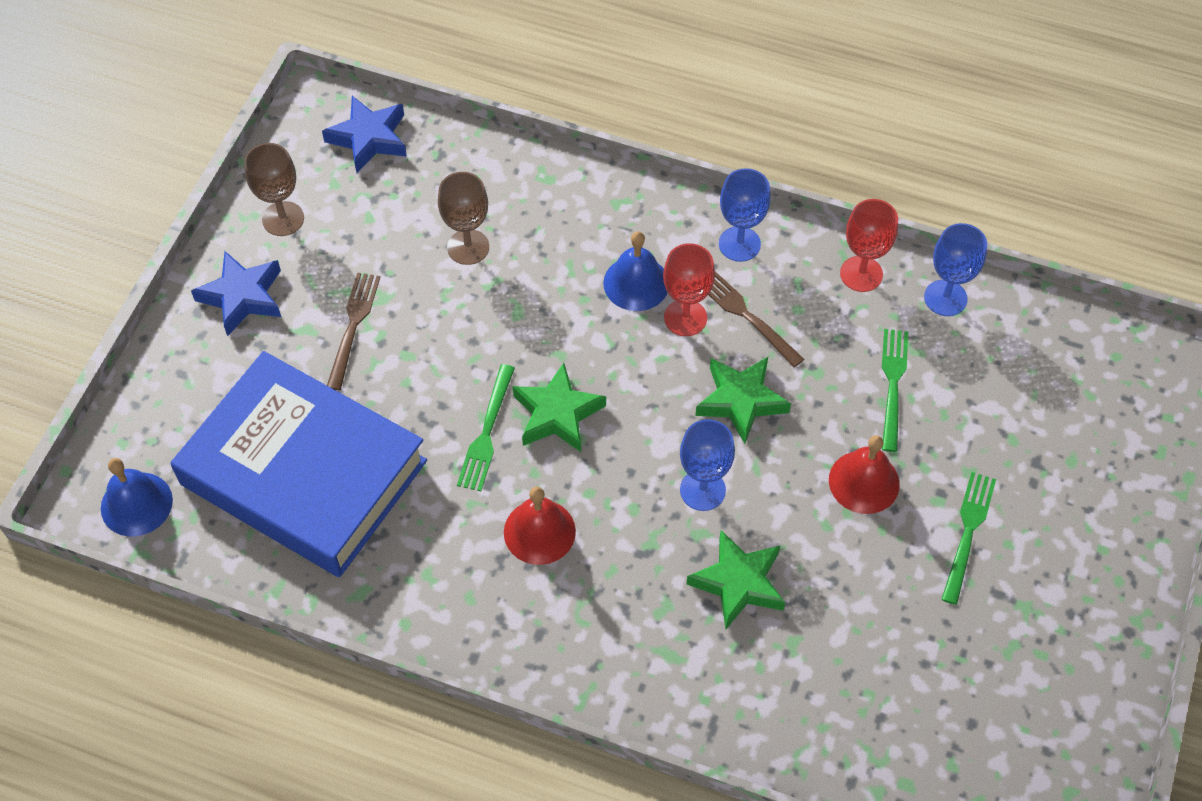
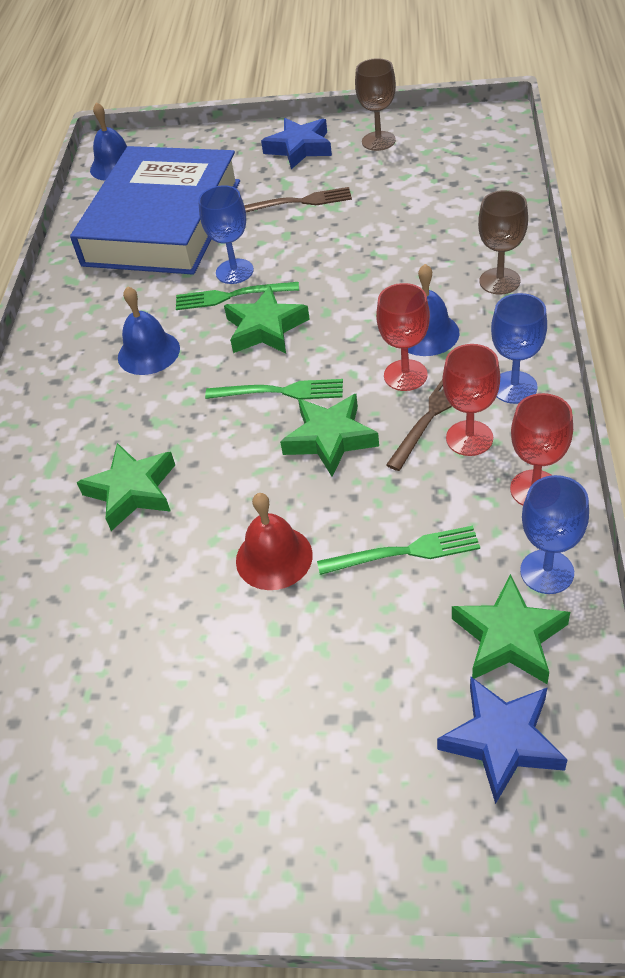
camera: 80 degrees right, 10 degrees down
(369, 138) = (481, 151): blue star -> blue star (502, 740)
(468, 247) = (406, 231): brown goblet -> brown goblet (499, 281)
(539, 531) = (148, 352): red bell -> blue bell
(702, 490) = (222, 439): blue goblet -> blue goblet (234, 271)
(786, 297) = (469, 438): none -> red goblet
(968, 531) = (244, 665): green fork -> green fork (281, 391)
(997, 344) = (509, 637): none -> green star

